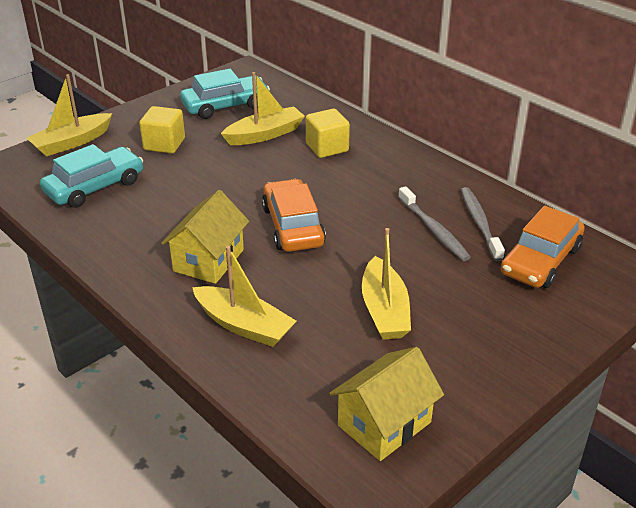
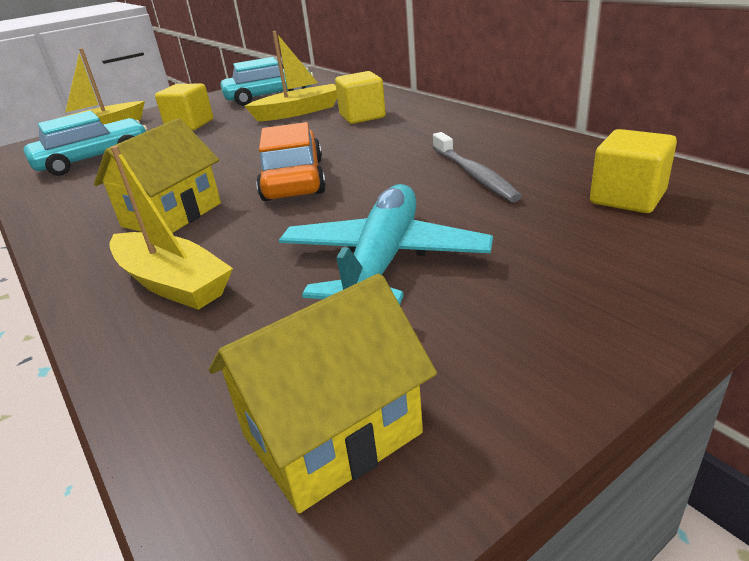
camera: 10 degrees right, 5 degrees down
(384, 310) = (383, 261): yellow boat -> turquoise plane
(479, 223) = (538, 165): grey toothbrush -> none
(540, 260) = (627, 198): orange car -> yellow cube

